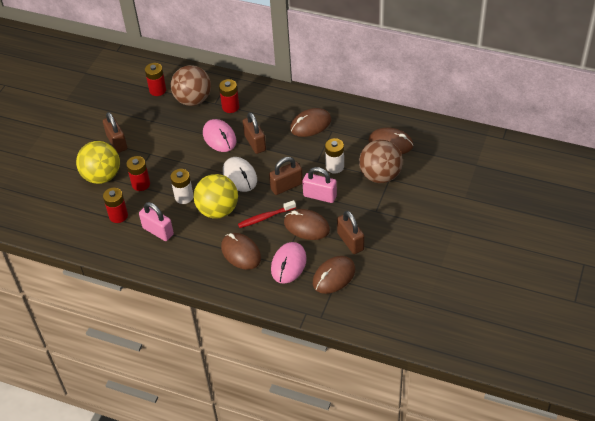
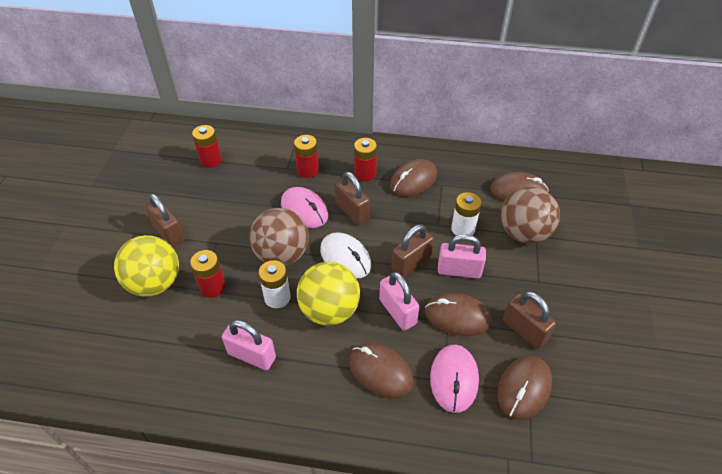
camera: 15 degrees left, 0 degrees up
(118, 216) = (188, 340): red battery -> red battery (365, 173)
(193, 100) = (258, 167): brown ball -> brown ball (282, 255)
(265, 217) = (397, 312): red toothbrush -> pink padlock

